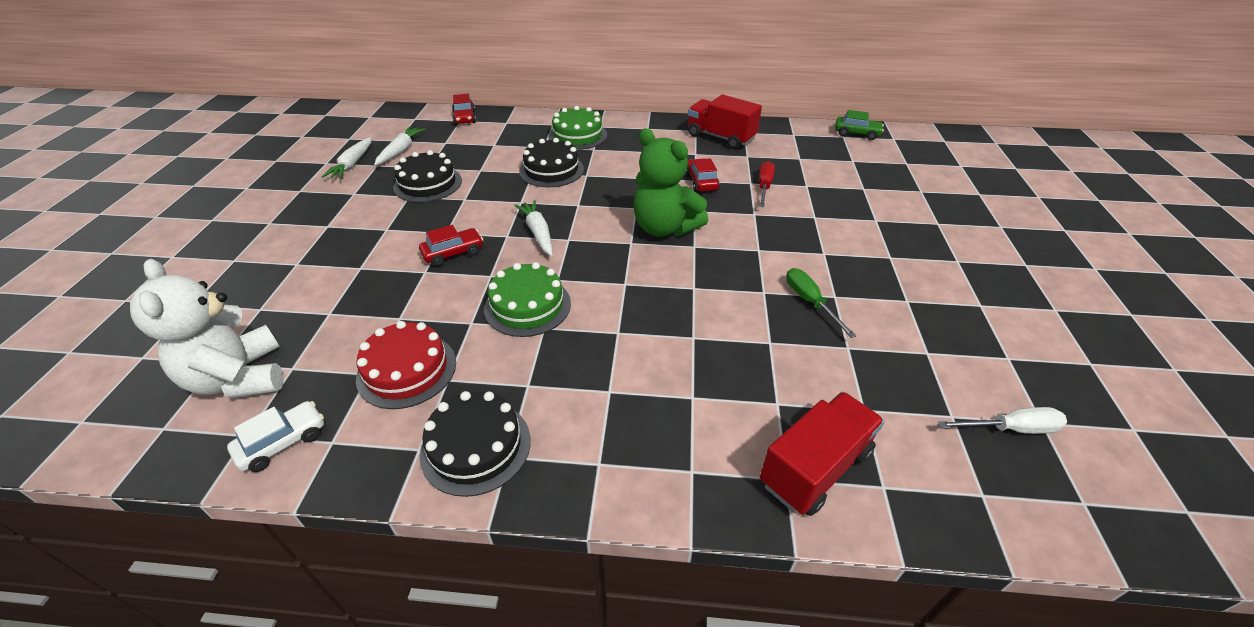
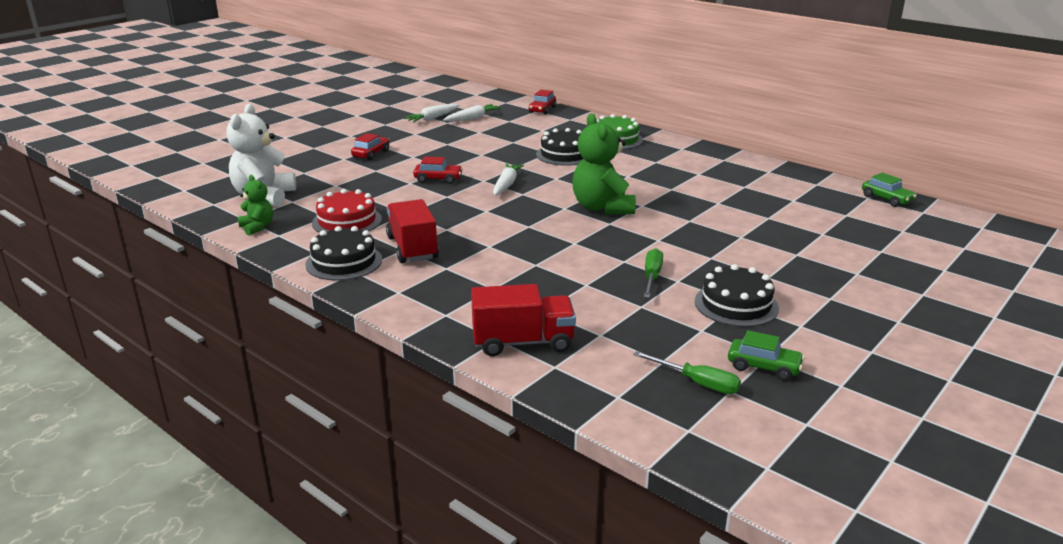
camera: 35 degrees right, 15 degrees down
(283, 442) = (257, 227): white car -> green teddy bear
(428, 184) = (467, 140): black cake -> black cake (736, 304)
(527, 306) = (450, 216): green cake -> none
(701, 182) = (675, 191): red car -> red car (371, 154)
(720, 137) = (739, 169): red truck -> red truck (412, 248)
(764, 187) = (726, 208): red screwdriver -> none
(1010, 429) = (697, 383): white screwdriver -> green screwdriver
(1023, 374) = (763, 367): none -> green car

